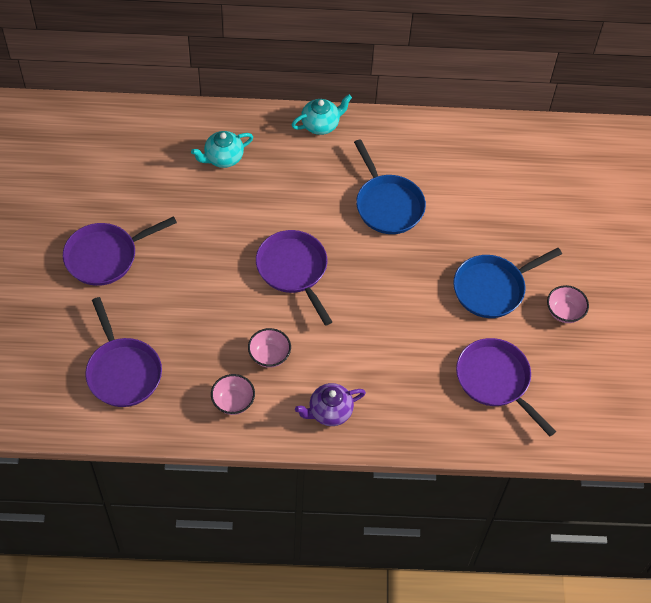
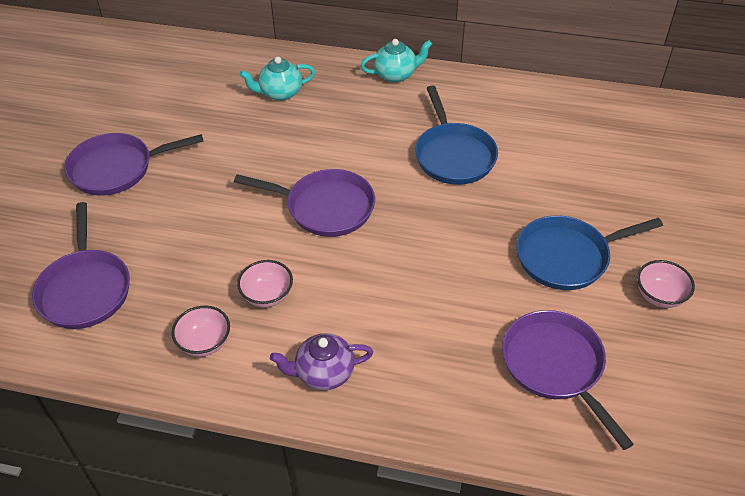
camera: 15 degrees right, 10 degrees down
(293, 270) = (325, 207): purple pan -> purple pan turned 120 degrees clockwise

